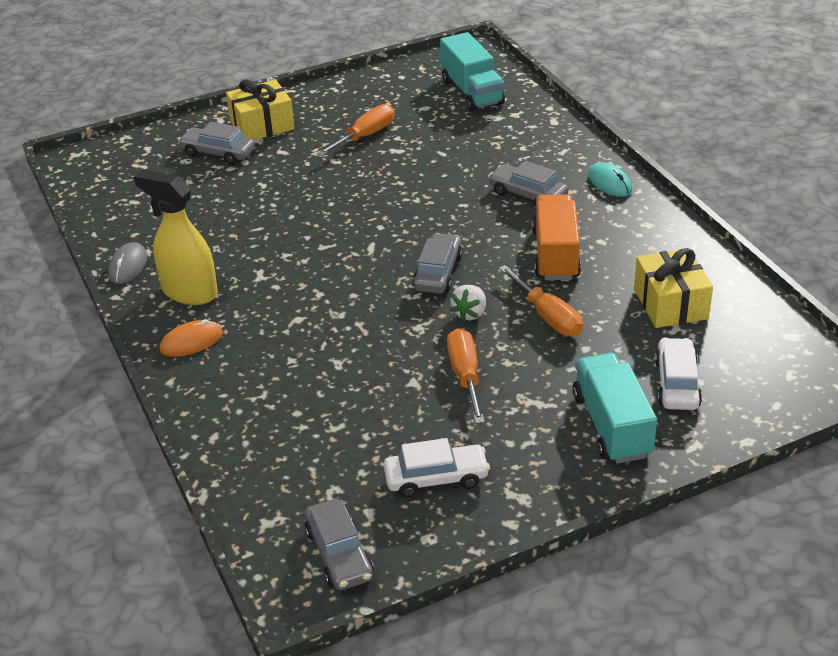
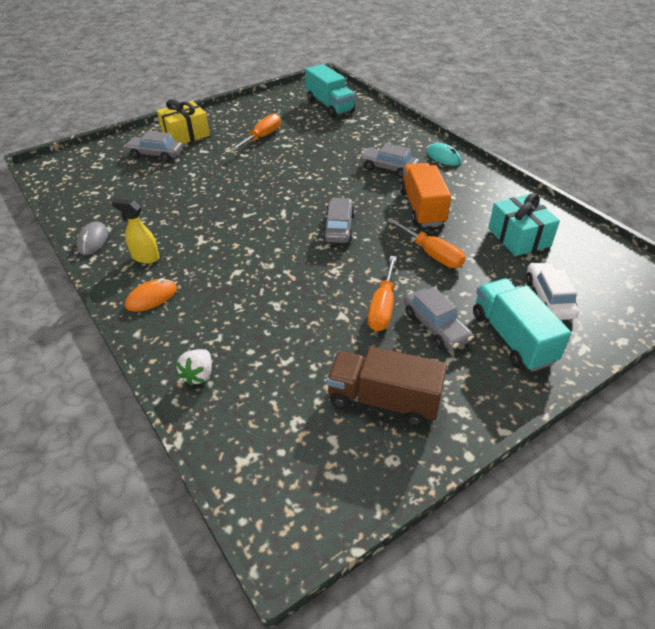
camera: 10 degrees left, 5 degrees up
(189, 292) = (145, 257): yellow spray bottle -> yellow spray bottle, size x0.60
(339, 554) = (315, 487): grey car -> grey car (435, 326)
(436, 478) = (383, 400): white car -> brown truck
(465, 376) = (382, 307): orange screwdriver -> orange screwdriver turned 150 degrees counterclockwise
(470, 313) = (371, 256): white strawberry -> white strawberry (199, 375)
(670, 304) = (519, 237): yellow gift -> turquoise gift

